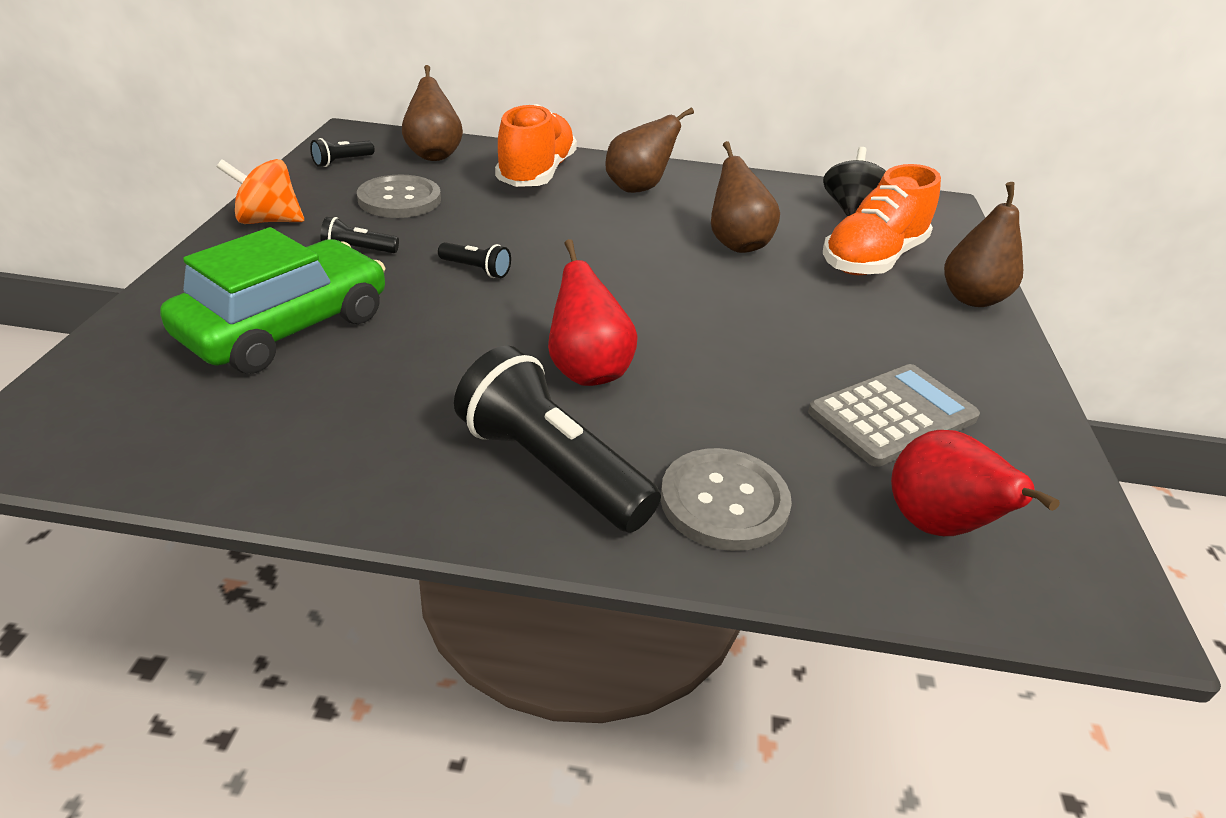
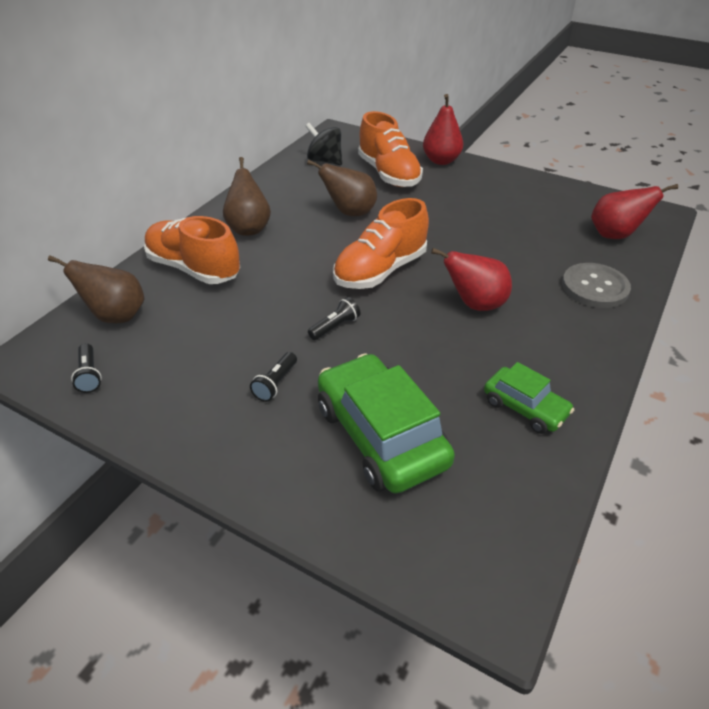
camera: 65 degrees left, 5 degrees up
(268, 221) = (190, 435): orange spinning top -> none
(364, 438) = (525, 407): none -> green car
(399, 199) = (195, 349): grey button -> none
(551, 468) = (563, 337): black flashlight -> none
(616, 284) = (380, 270): none -> orange shoe
(892, 415) = (536, 219): grey calculator -> none
(972, 298) = (441, 161): brown pear -> red pear

